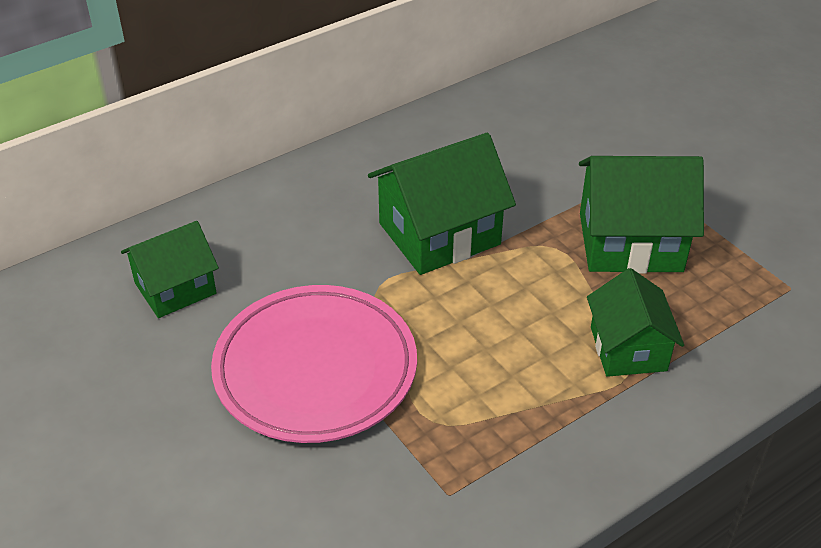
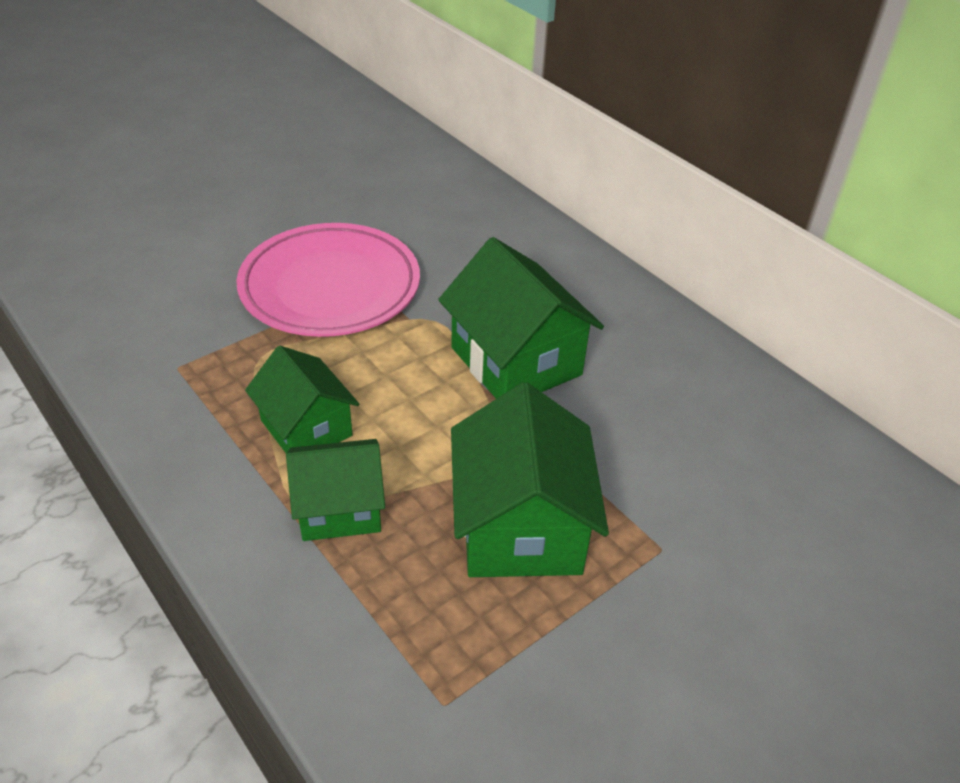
camera: 85 degrees right, 0 degrees up
(175, 288) = (429, 208): green house -> green house (306, 428)

